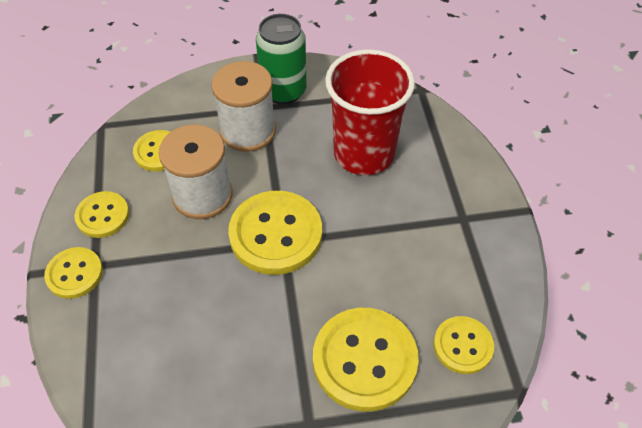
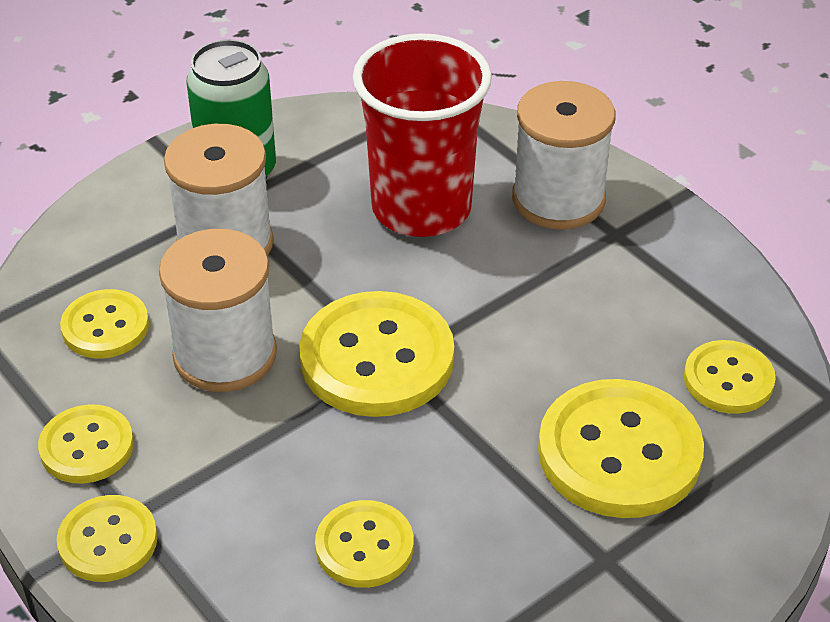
camera: 30 degrees left, 10 degrees down
(189, 344) = (364, 546): none -> yellow button
(444, 181) = (558, 199): none -> white spool

